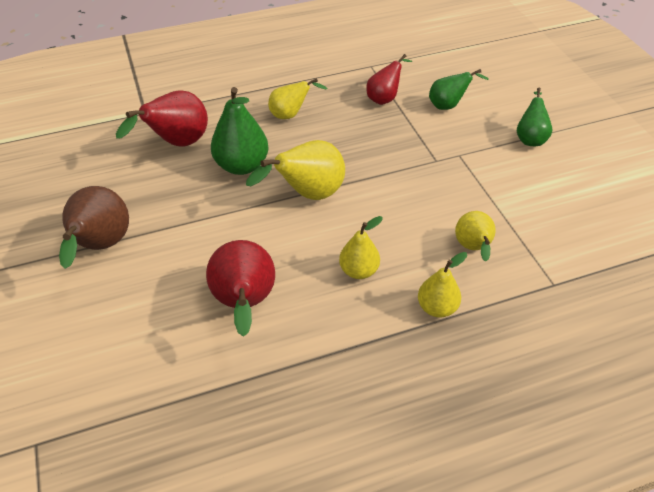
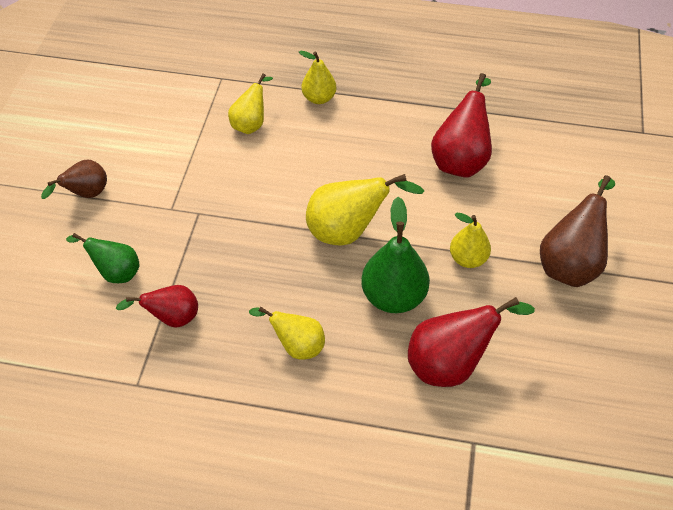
camera: 150 degrees left, 5 degrees up
(359, 270) = (354, 146): yellow pear -> yellow pear (467, 259)
(530, 138) = (86, 194): green pear -> brown pear

